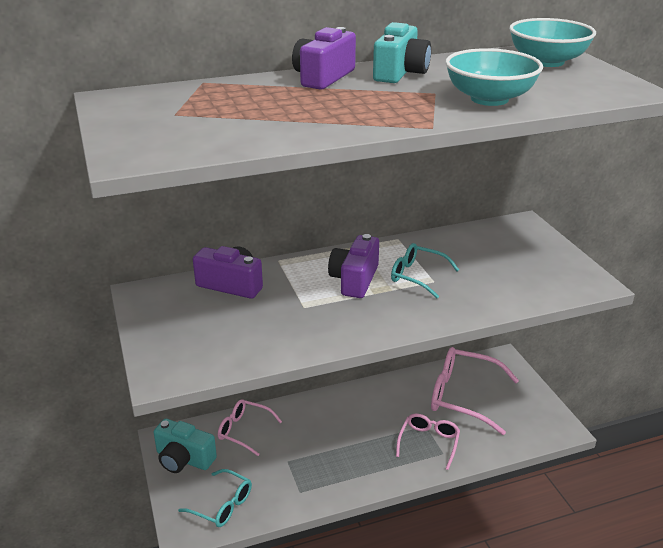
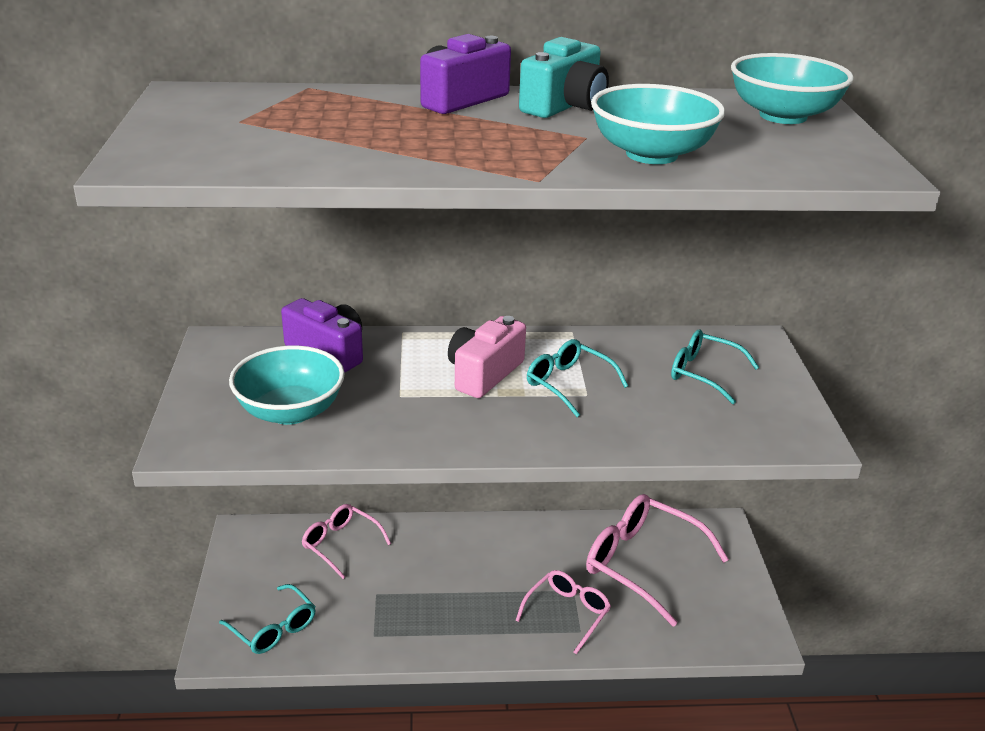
camera: 15 degrees right, 0 degrees up
(184, 459) = (254, 562): turquoise camera -> none
(229, 334) = (290, 411): none -> turquoise bowl
(354, 280) = (484, 374): purple camera -> pink camera
(502, 252) = (703, 373): none -> turquoise glasses

